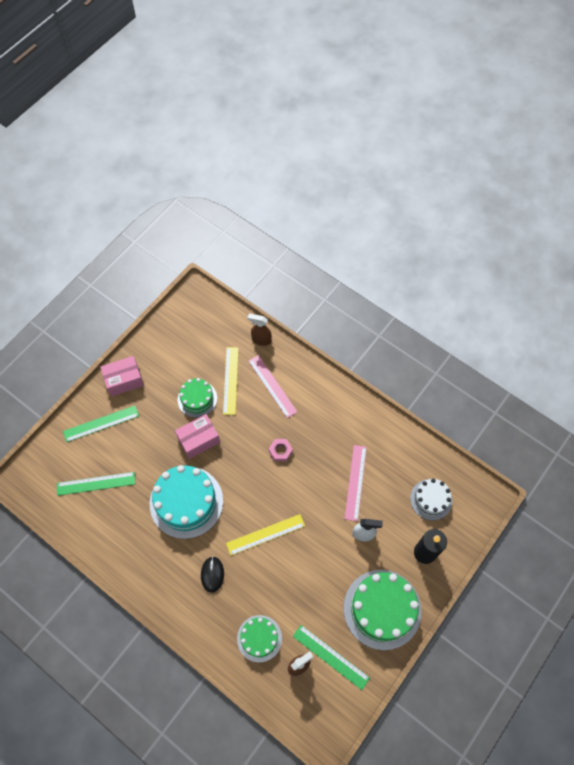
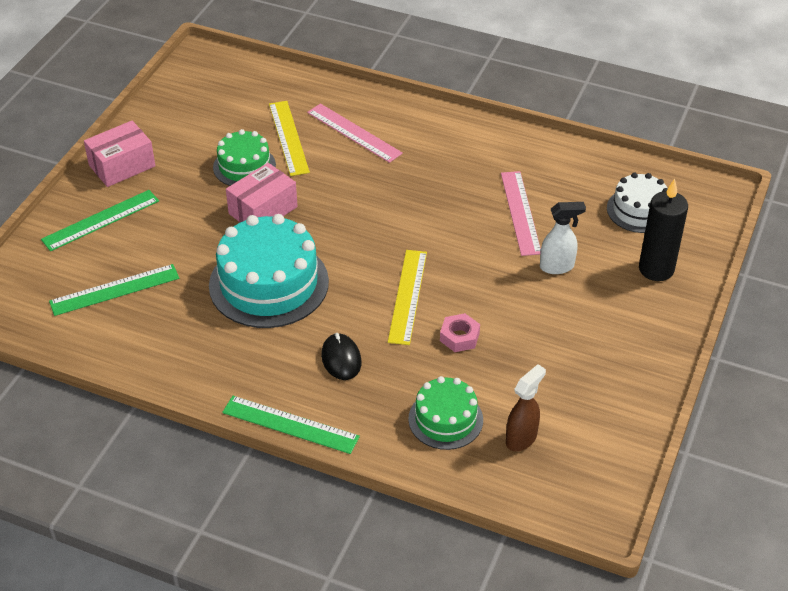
camera: 15 degrees left, 20 degrees down
(261, 340) = (318, 88): brown spray bottle -> none
(265, 534) = (407, 296): yellow ruler -> yellow ruler turned 45 degrees counterclockwise
(280, 451) = (394, 200): pink nut -> pink nut (459, 337)
(330, 657) = (566, 417): green ruler -> green ruler (290, 424)
(382, 609) = (621, 345): green cake -> none

